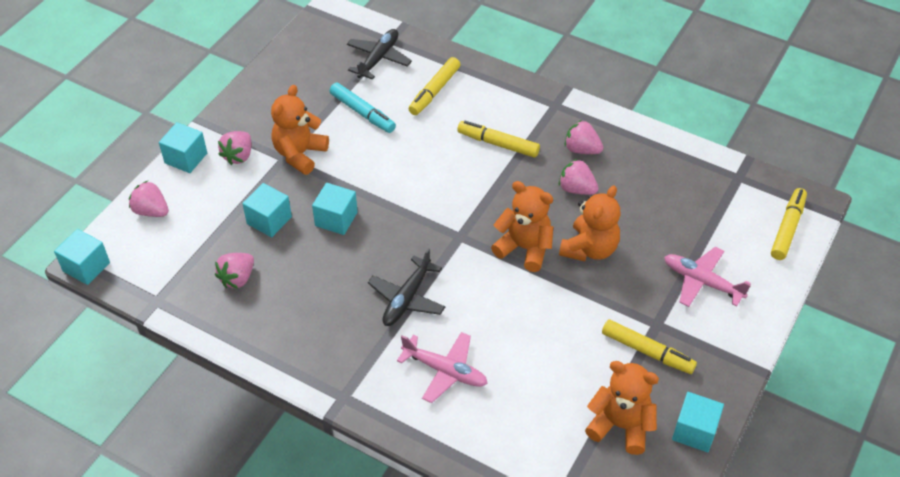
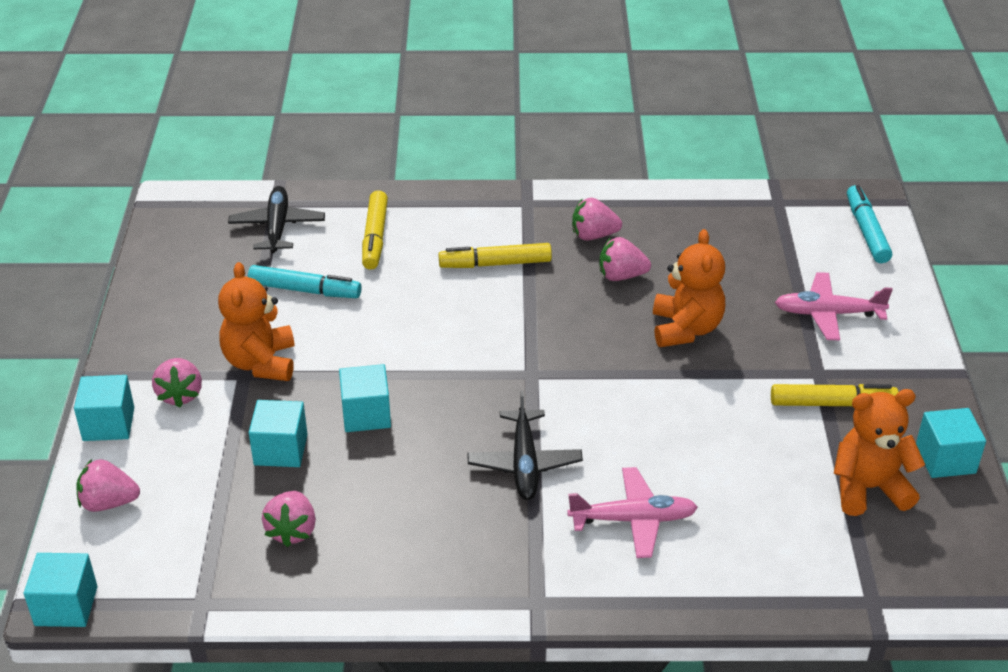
camera: 30 degrees left, 10 degrees down
(524, 248) = (615, 357): orange teddy bear -> none
(787, 228) = (866, 231): yellow marker -> turquoise marker

